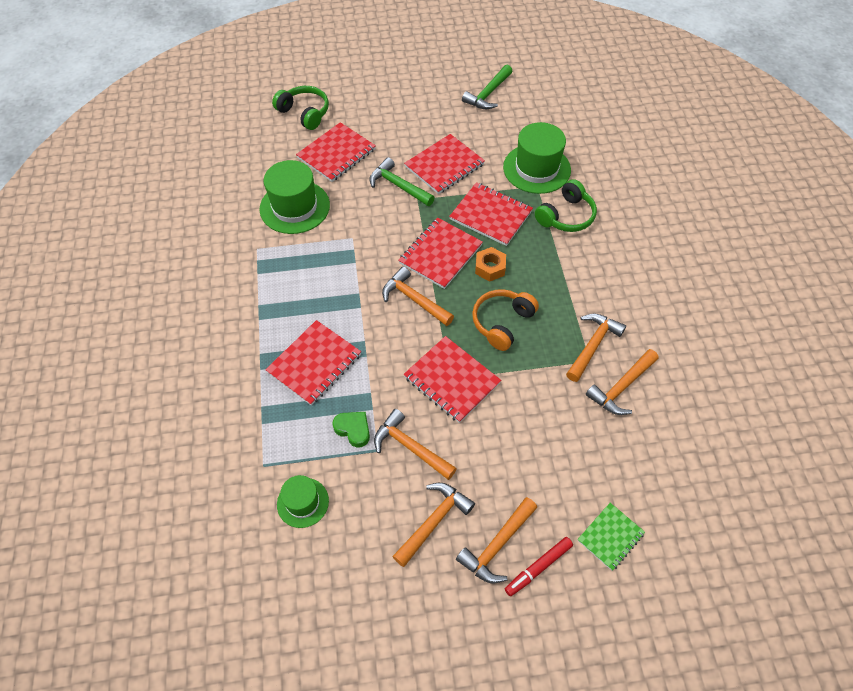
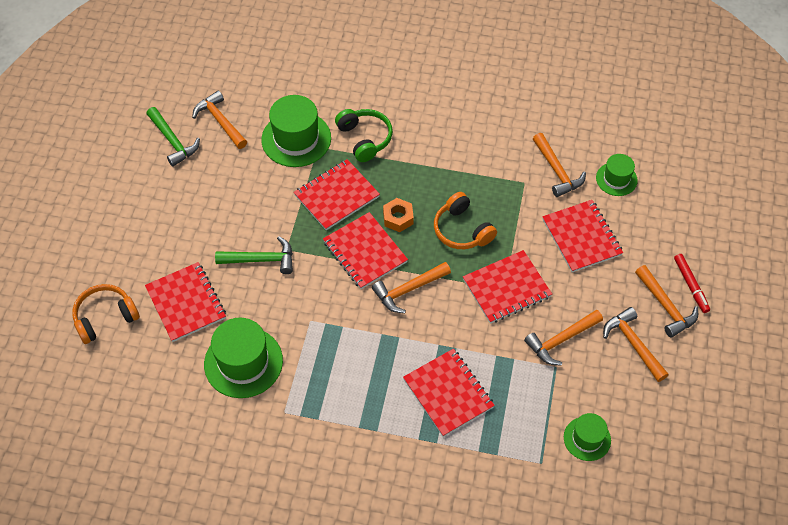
camera: 70 degrees left, 0 degrees up
(304, 113) = (105, 317): green headphones -> orange headphones
(353, 429) = (529, 380): green heart -> none
(398, 186) = (261, 260): green hammer -> green hammer turned 150 degrees counterclockwise
(444, 166) = (253, 212): red notebook -> red notebook (581, 237)
(592, 345) = (510, 174): orange hammer -> orange hammer (220, 121)
(610, 537) = (679, 230): green notebook -> none
(644, 450) = (616, 179): none -> green hat

